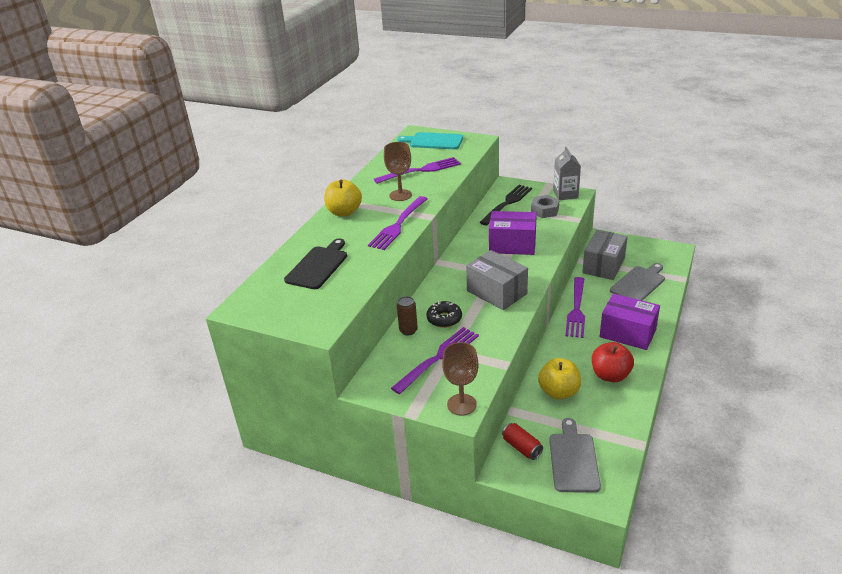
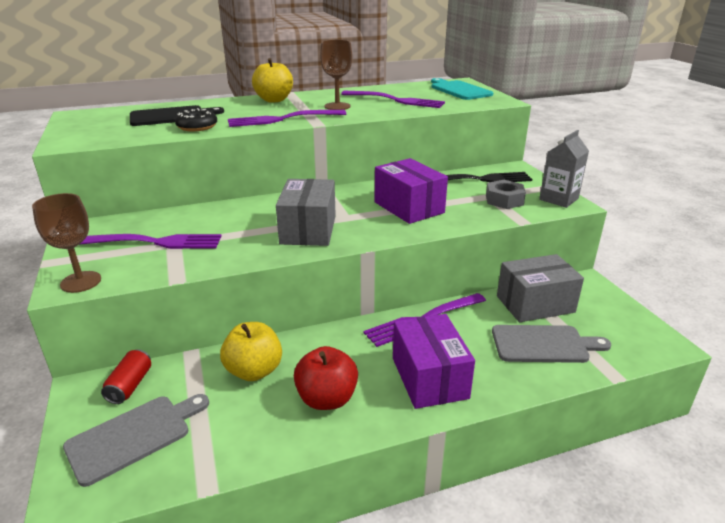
camera: 45 degrees right, 5 degrees down
(408, 330) = (188, 213): brown can -> none
(444, 319) = (227, 222): black donut -> black donut (197, 127)

